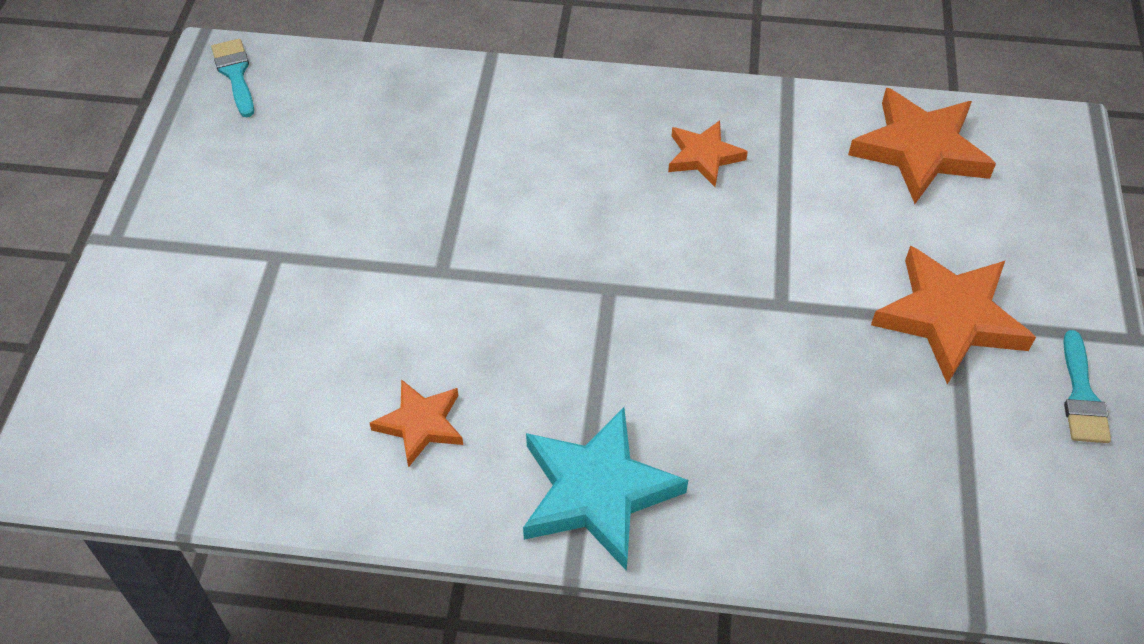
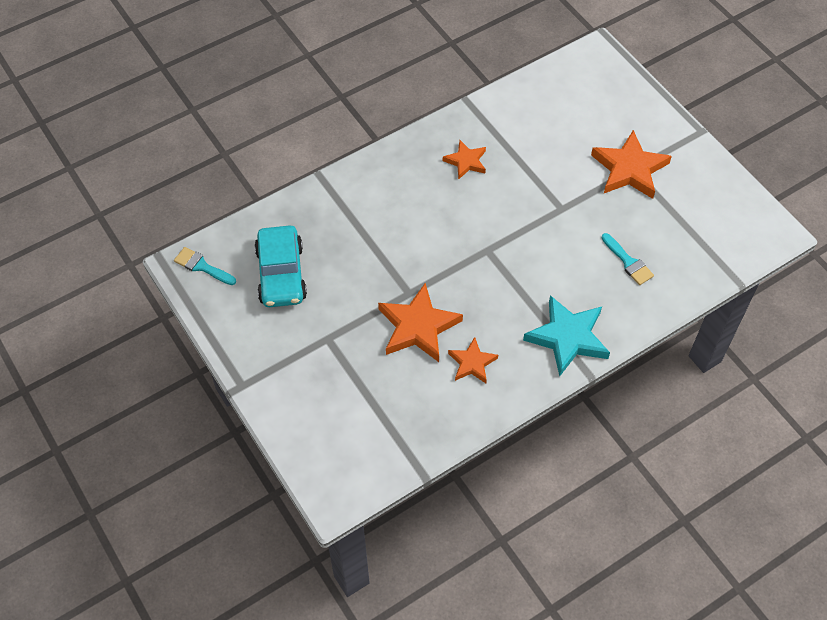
camera: 40 degrees left, 5 degrees up
(312, 142) = (281, 274): none -> turquoise car
(919, 150) = (551, 98): orange star -> orange star (418, 327)
(1081, 396) = (703, 169): turquoise brush -> turquoise brush (628, 262)

